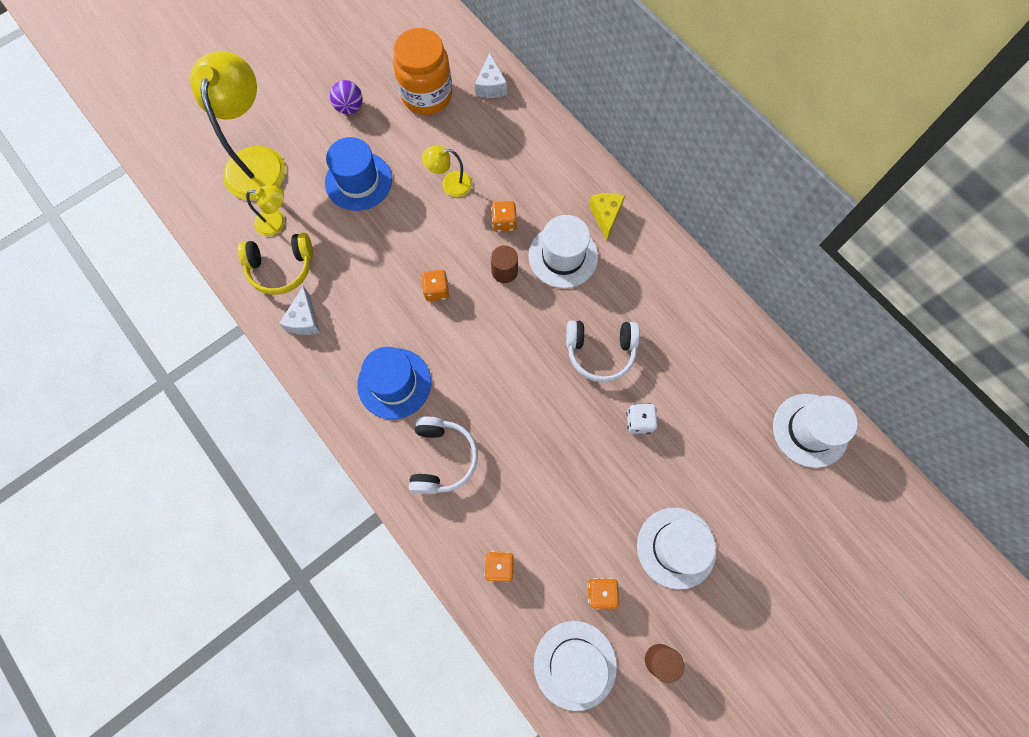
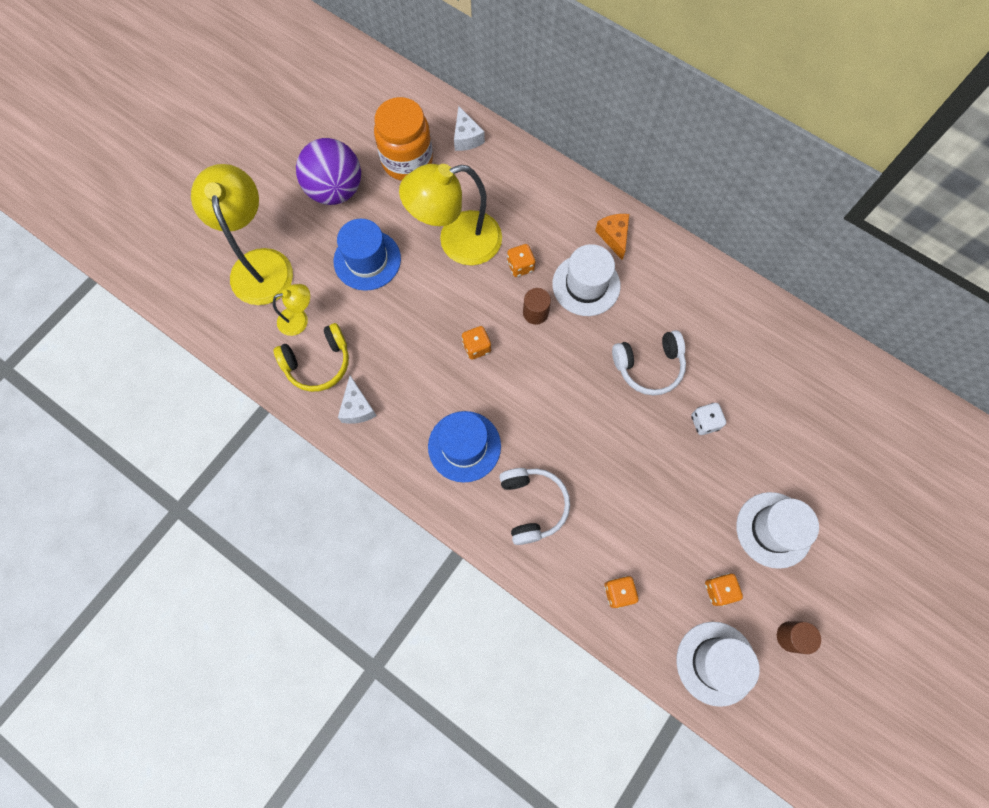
camera: 15 degrees left, 0 degrees up
(350, 107) = (335, 190): purple ball -> purple ball, size x1.94
(450, 184) = (457, 242): yellow lamp -> yellow lamp, size x2.08
(605, 216) = (614, 237): yellow cheese -> orange cheese
(810, 430) = (859, 390): white hat -> none

